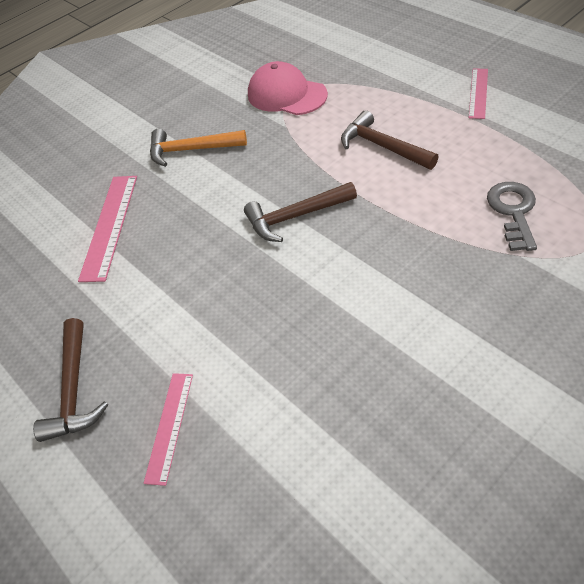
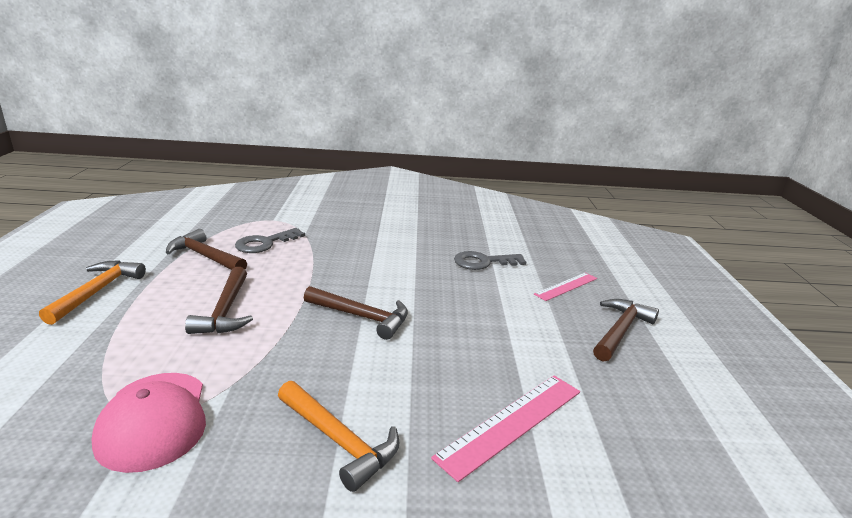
camera: 145 degrees left, 25 degrees down
(296, 388) = (483, 262): none -> grey key
(478, 93) = (97, 291): pink ruler -> orange hammer
(508, 160) = (205, 256): none -> brown hammer

